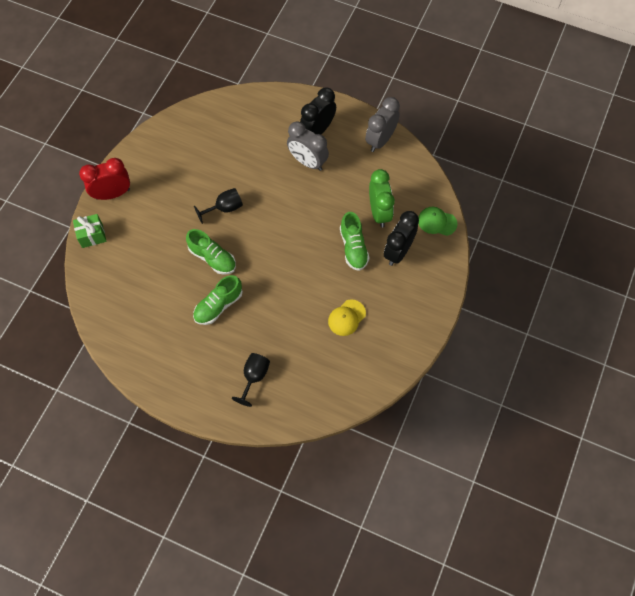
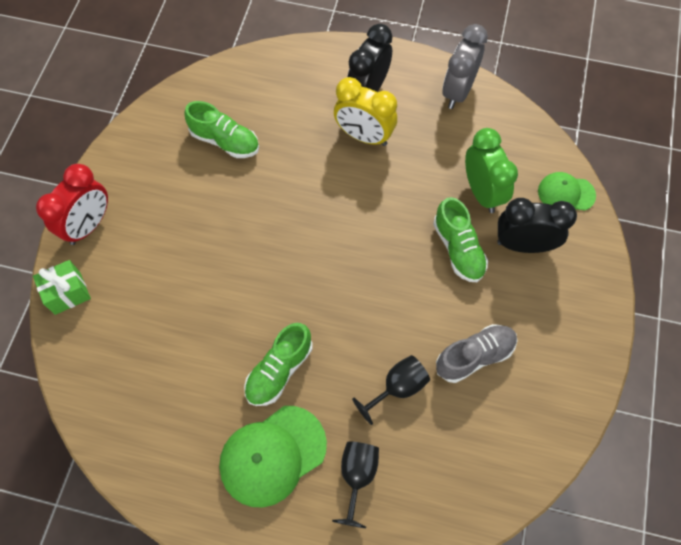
camera: 10 degrees left, 0 degrees up
(112, 194) = (89, 225): red clock -> red clock turned 150 degrees clockwise
(203, 356) = (272, 455): none -> green cap
(212, 258) = (256, 298): green shoe -> green shoe (225, 141)
(224, 208) = (259, 221): black goblet -> black goblet (397, 388)
(307, 162) = (364, 136): grey clock -> yellow clock
(346, 318) = (474, 356): yellow cap -> grey shoe
(398, 252) = (523, 245): black clock -> black clock turned 75 degrees clockwise

